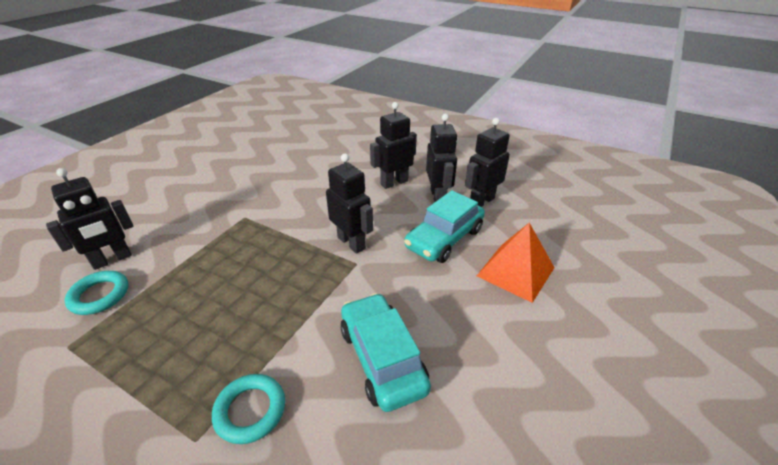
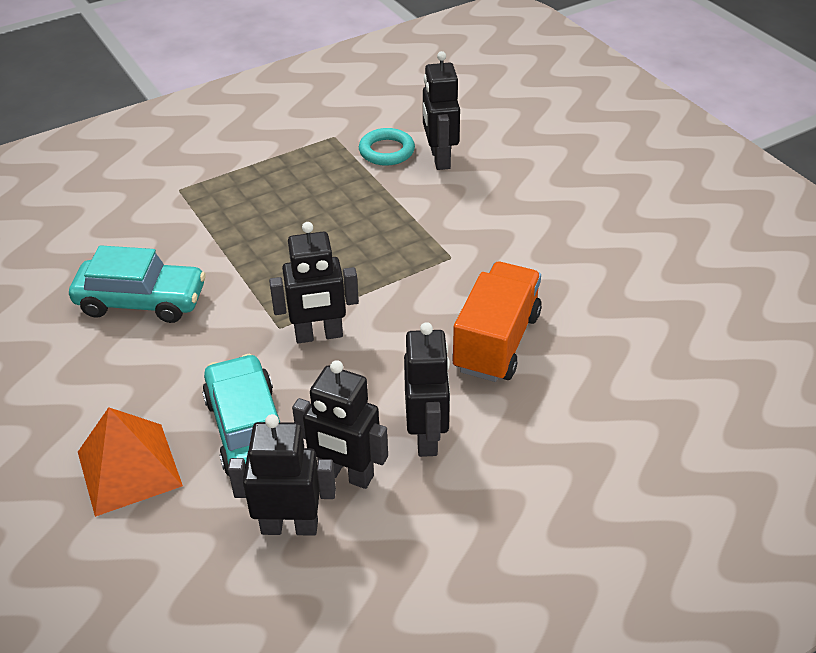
camera: 120 degrees right, 5 degrees up
(250, 410) = (174, 217): turquoise ring -> none
(313, 182) = (496, 342): none -> orange truck
(481, 201) = (289, 526): black robot -> black robot turned 75 degrees counterclockwise

